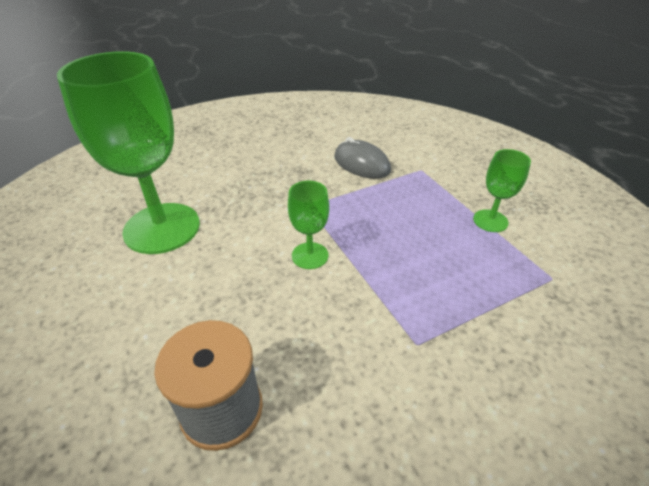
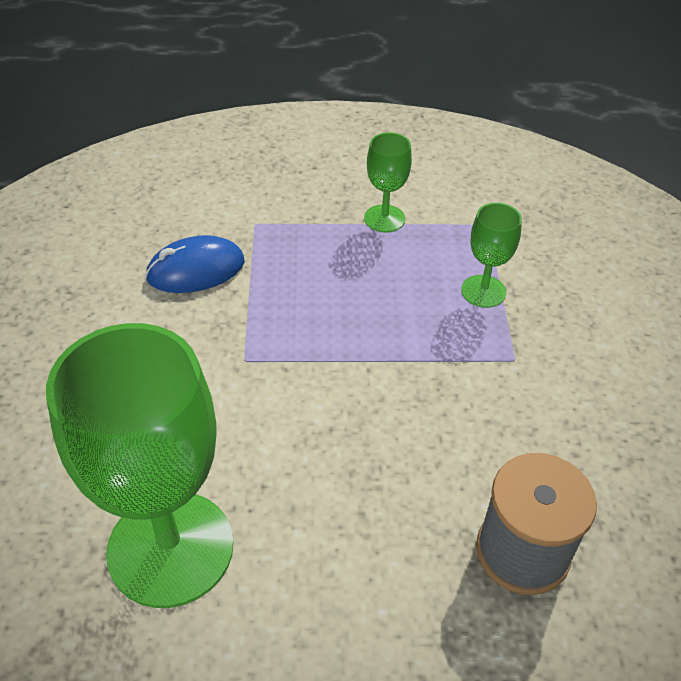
camera: 65 degrees left, 5 degrees up
(310, 255) = (341, 394): green goblet -> green goblet (483, 291)
(361, 164) = (196, 270): grey mouse -> blue mouse

